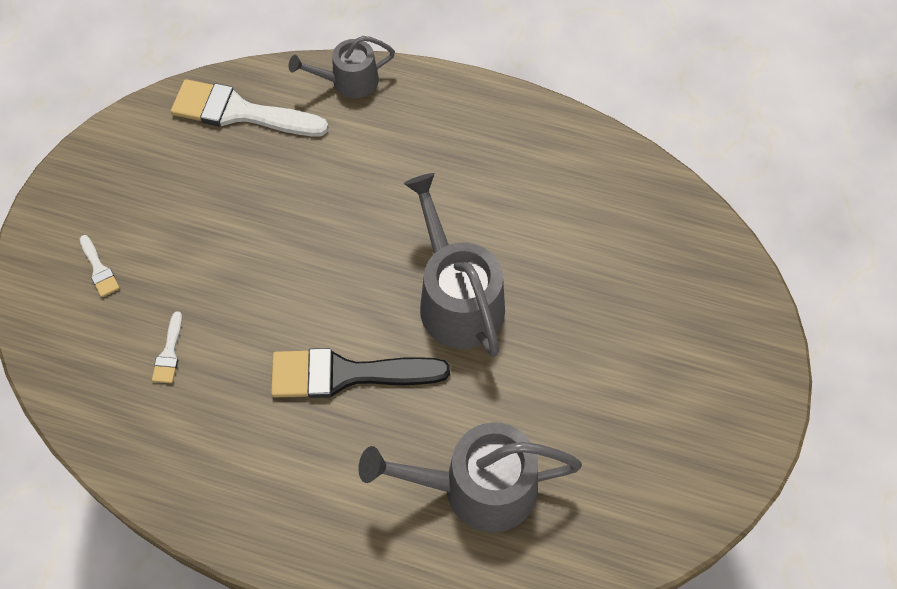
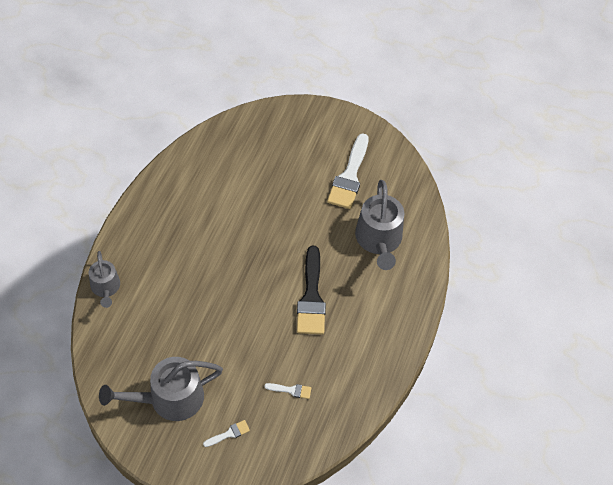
camera: 90 degrees left, 5 degrees down
(240, 112) = (119, 352): white brush -> white brush (349, 176)
(457, 298) = (269, 240): grey watering can -> grey watering can (169, 398)

